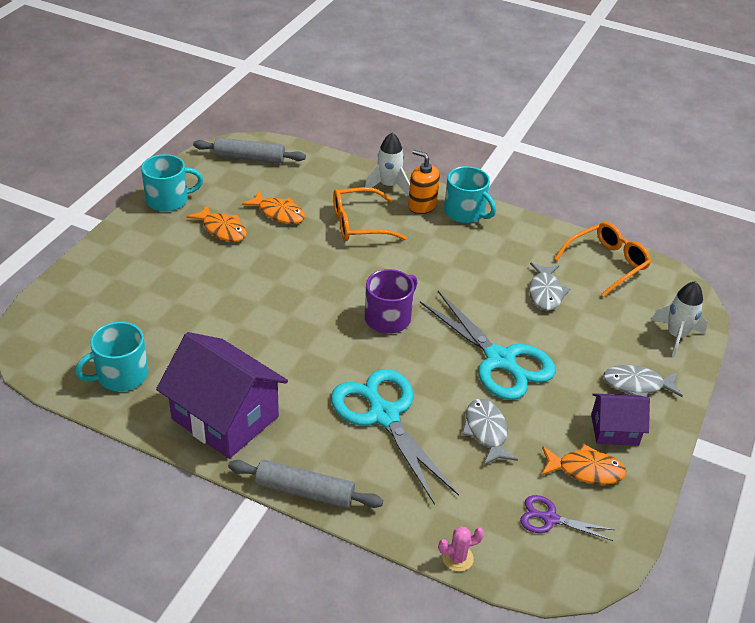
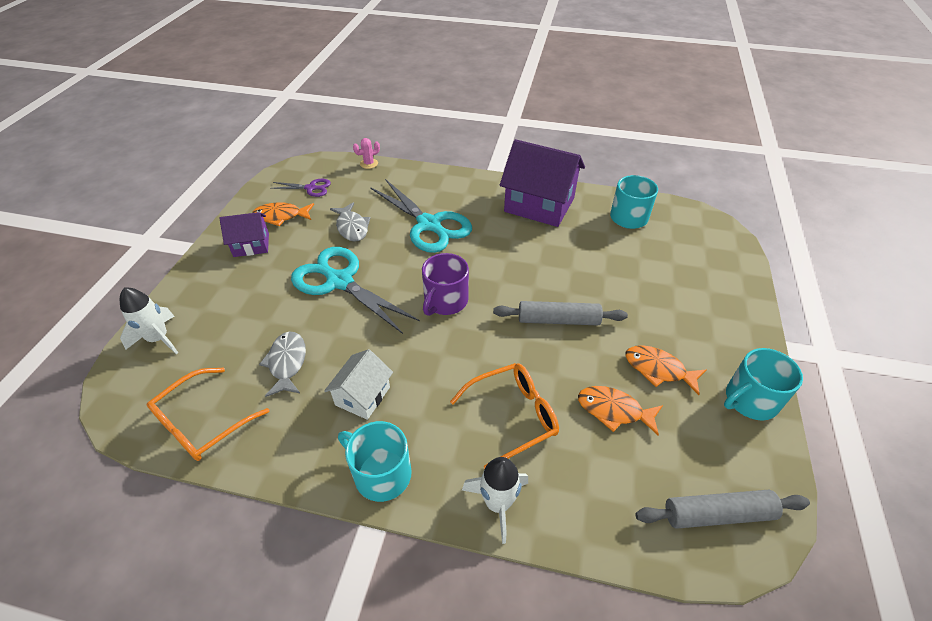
camera: 170 degrees right, 5 degrees up
(304, 491) = (467, 177): grey rolling pin -> grey rolling pin (558, 320)
(422, 205) = (442, 472): orange soap dispenser -> none
(477, 257) = (363, 396): none -> white house
(637, 385) = (219, 283): grey fish -> none

